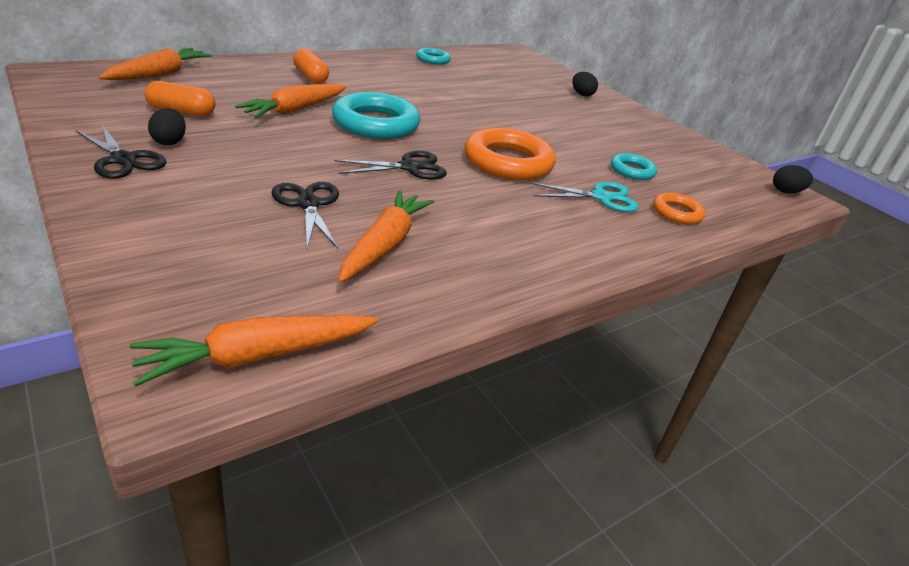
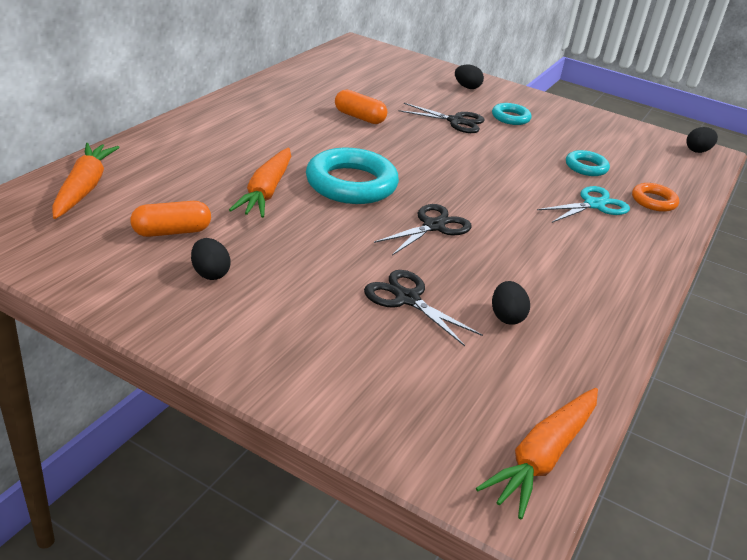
camera: 25 degrees left, 0 degrees up
(123, 160) = (199, 311): black scissors -> black scissors (456, 121)
(310, 77) = (227, 142): orange capsule -> orange capsule (359, 117)
(384, 245) = (506, 317): orange carrot -> black egg
(433, 60) = (304, 81): turquoise ring -> turquoise ring (510, 117)
(508, 162) = (495, 191): orange ring -> none

